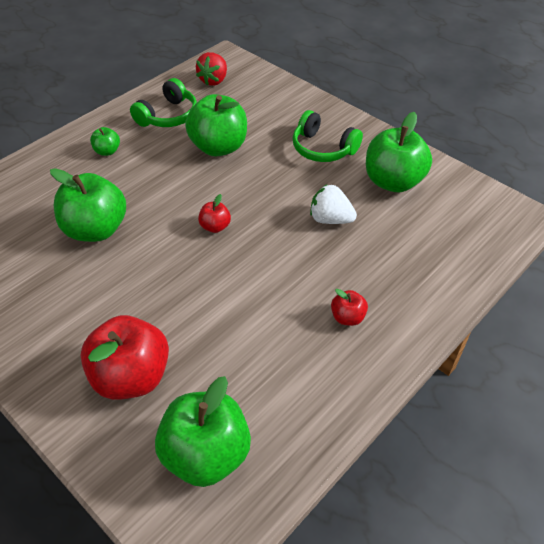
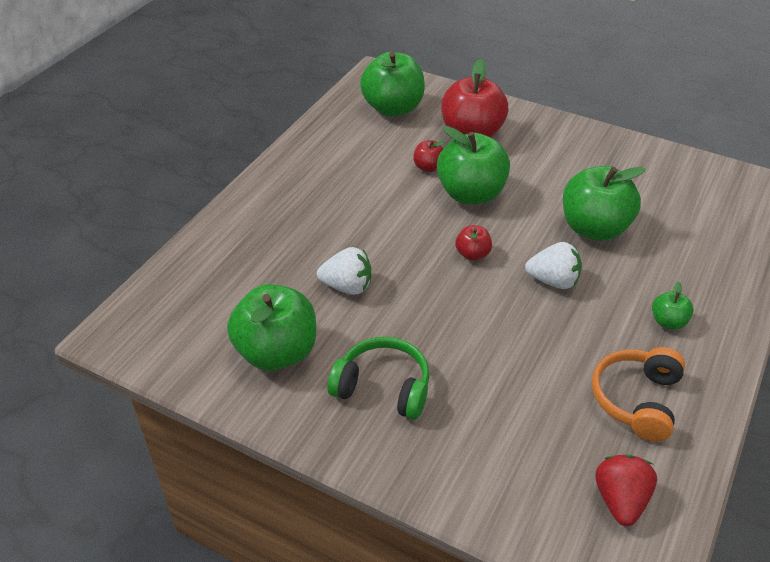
camera: 165 degrees right, 5 degrees down
(165, 193) = (553, 281): none -> white strawberry
(168, 116) = (636, 400): green headphones -> orange headphones
(219, 147) = (529, 359): green apple -> green apple (471, 194)
(347, 317) = (310, 199): red apple -> red apple (428, 167)

